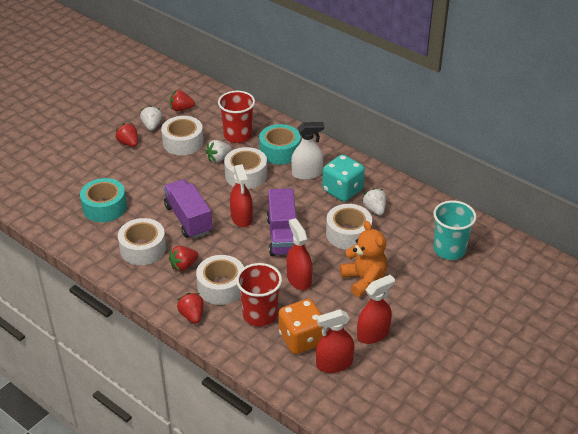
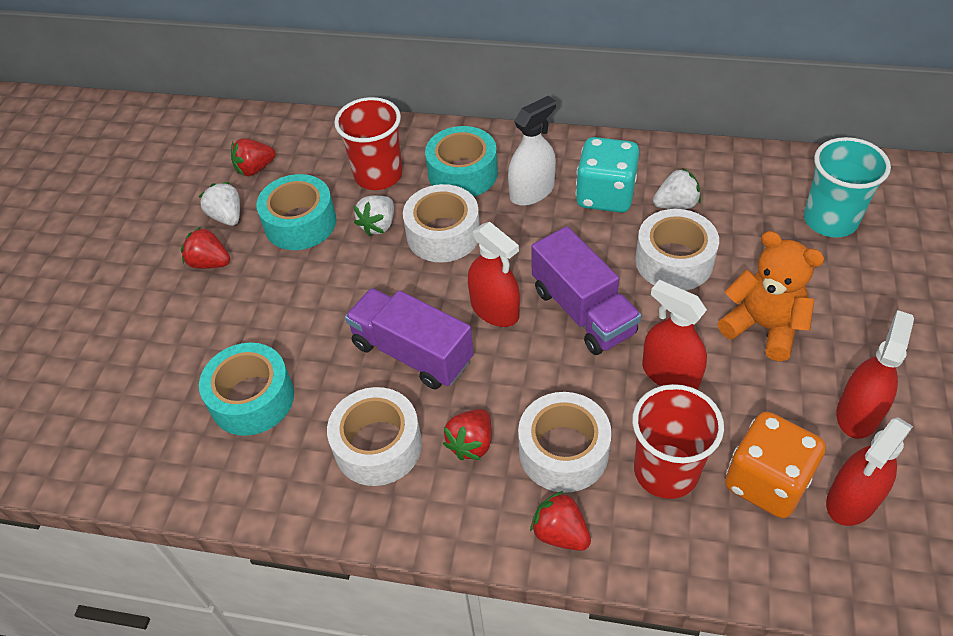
camera: 25 degrees left, 10 degrees up
(183, 142) = (300, 223): white tape -> turquoise tape
(374, 209) = (676, 204): white strawberry -> white strawberry turned 120 degrees clockwise

